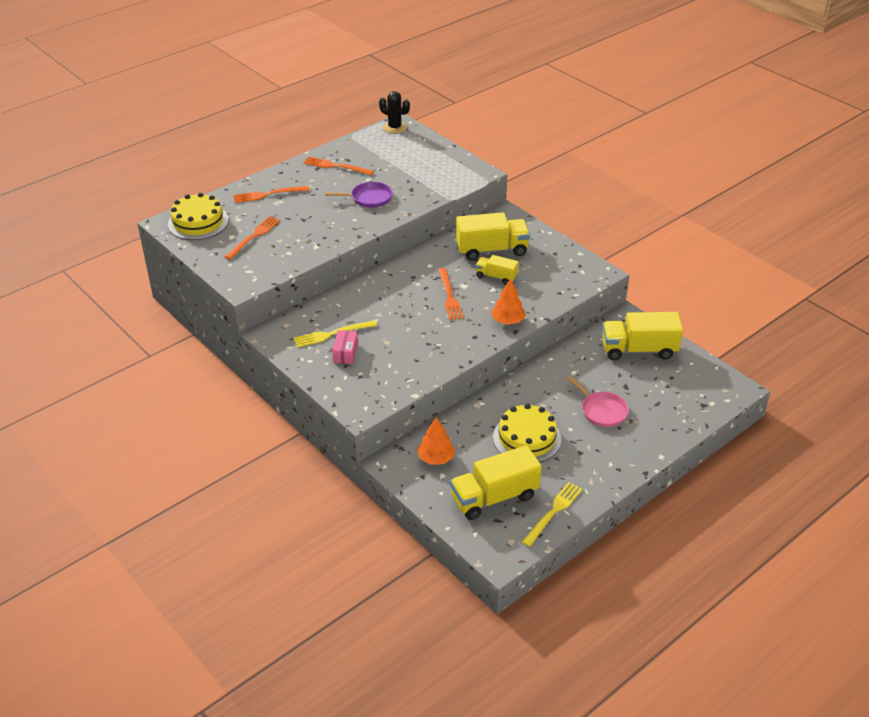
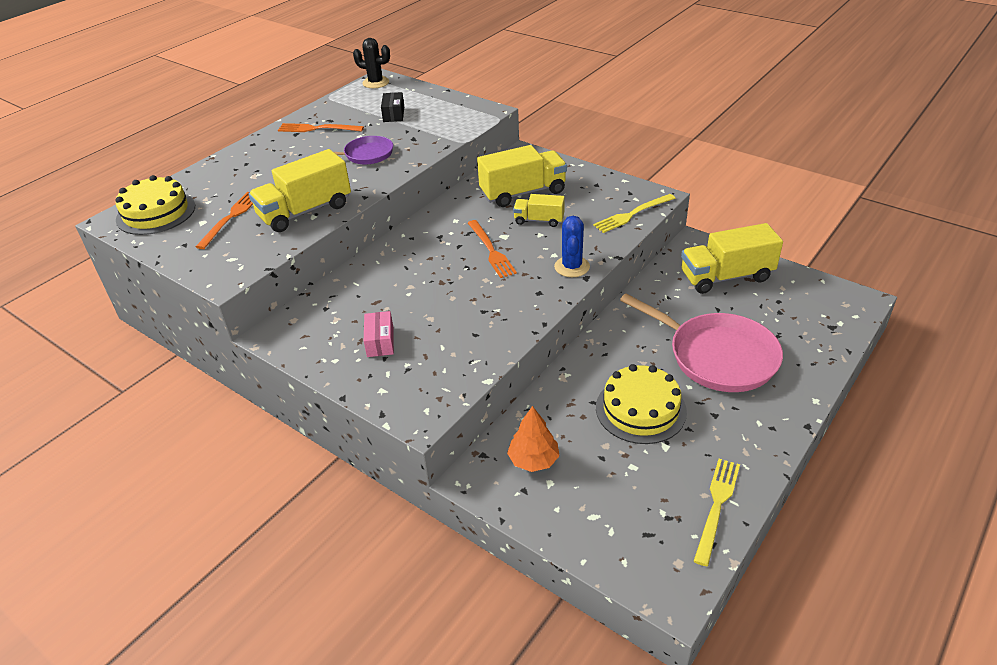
camera: 10 degrees left, 0 degrees up
(268, 194) = (241, 169): orange fork -> none
(332, 334) = (357, 321): yellow fork -> yellow fork (632, 214)
(401, 162) = (394, 114): none -> black box
(494, 497) = (630, 501): yellow truck -> yellow truck (305, 211)
(507, 320) = (572, 267): orange tree -> blue cactus
(602, 411) = (717, 356): pink pan -> pink pan, size x1.79

